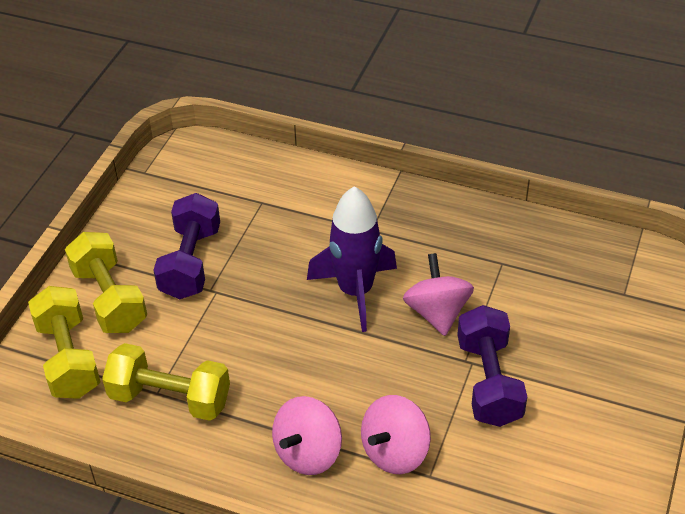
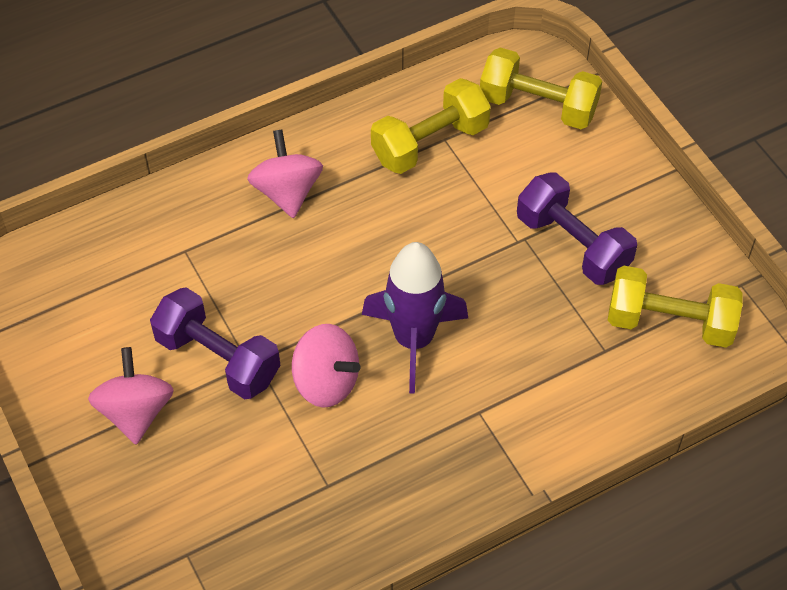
camera: 130 degrees right, 10 degrees up
(109, 299) = (582, 165): yellow dumbbell -> yellow dumbbell (669, 322)
(395, 452) = (228, 244): pink spinning top -> pink spinning top (136, 412)

